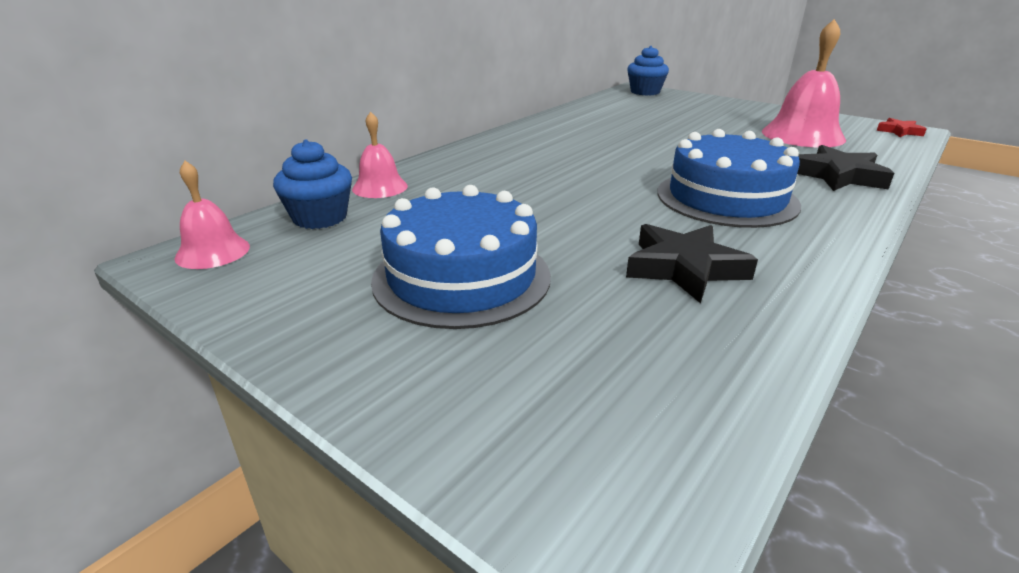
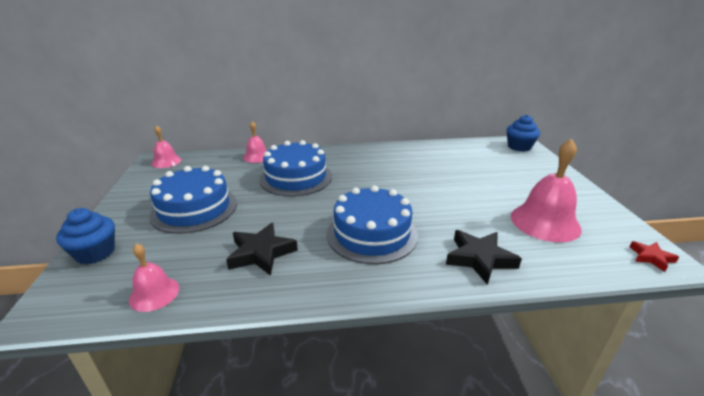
camera: 45 degrees right, 0 degrees up
(320, 218) = (213, 162): blue cupcake -> blue cupcake (95, 253)
(505, 187) = (296, 177): none -> blue cake
(700, 384) = (154, 293): none -> pink bell

